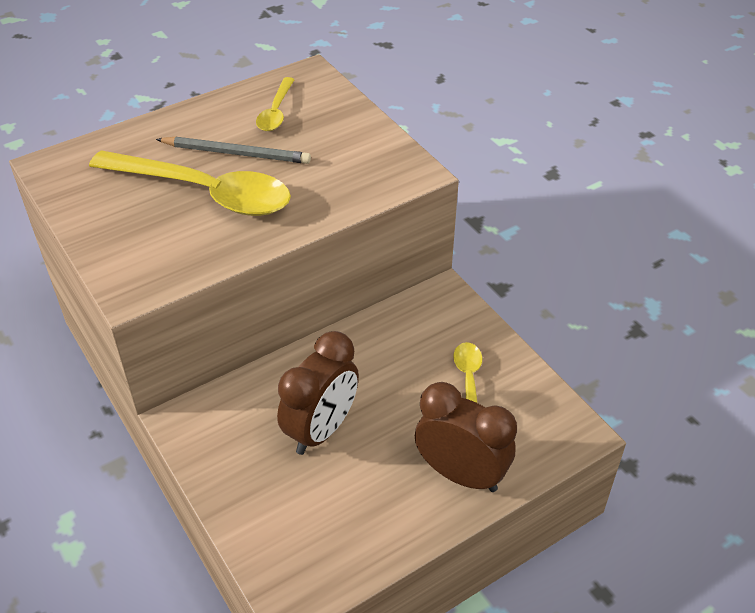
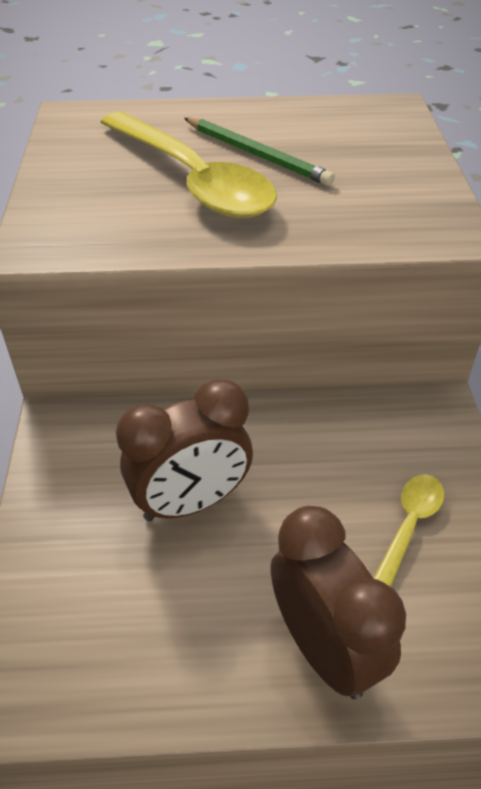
camera: 30 degrees right, 0 degrees up
(236, 153) = (257, 154): grey pencil -> green pencil
(276, 112) = (330, 130): yellow spoon -> none

